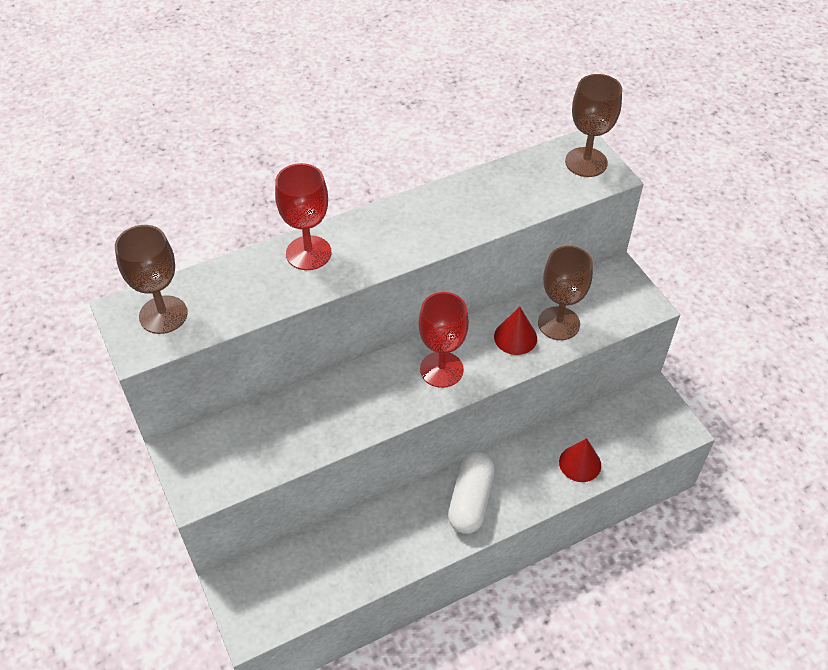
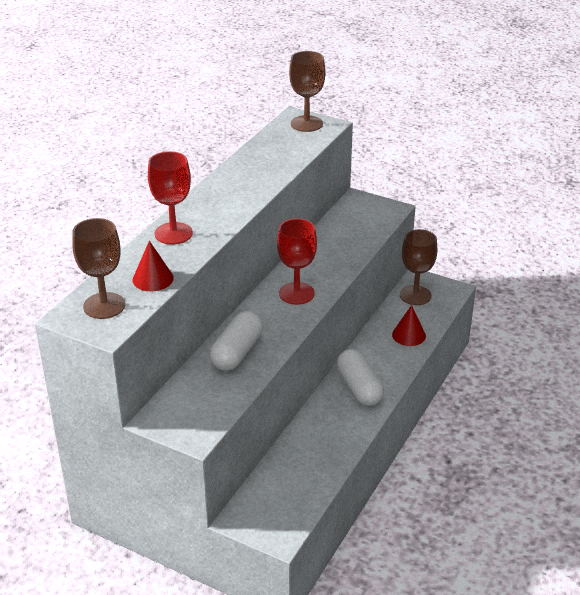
camera: 35 degrees left, 15 degrees down
(319, 413) = (237, 352): none -> white capsule
(515, 337) = (327, 257): red cone -> red cone (153, 279)
(558, 323) = (347, 239): brown goblet -> brown goblet (415, 295)

